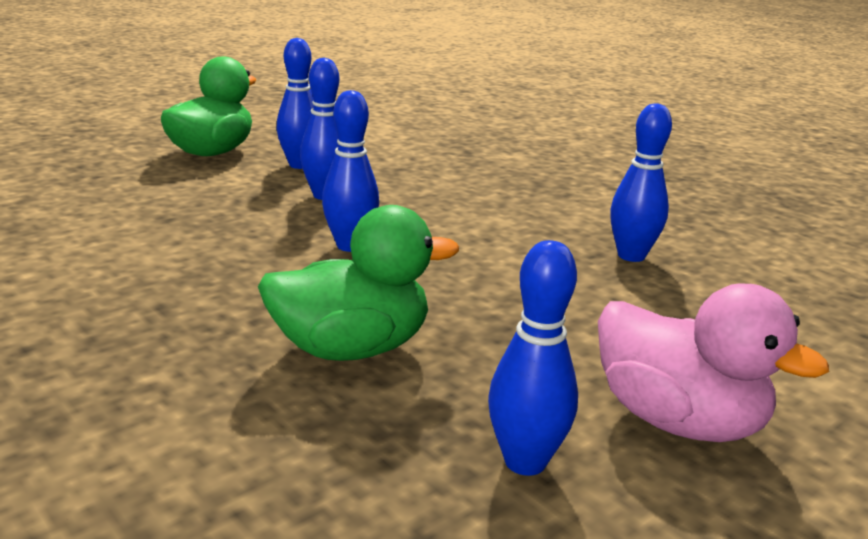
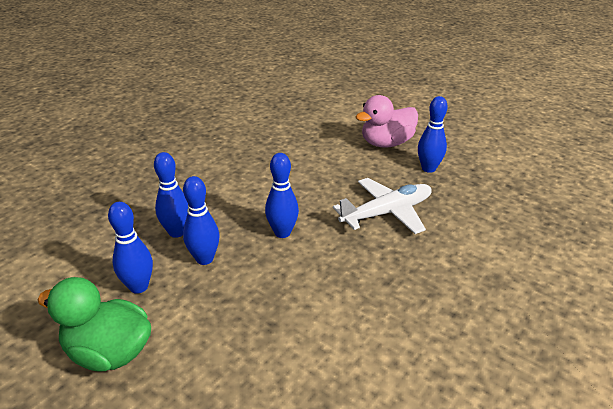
camera: 100 degrees left, 10 degrees up
(351, 348) = (386, 213): green duck -> white plane
(631, 256) = (258, 150): blue bowling pin -> blue bowling pin (177, 232)
(677, 420) = (386, 143): pink duck -> pink duck turned 150 degrees counterclockwise

